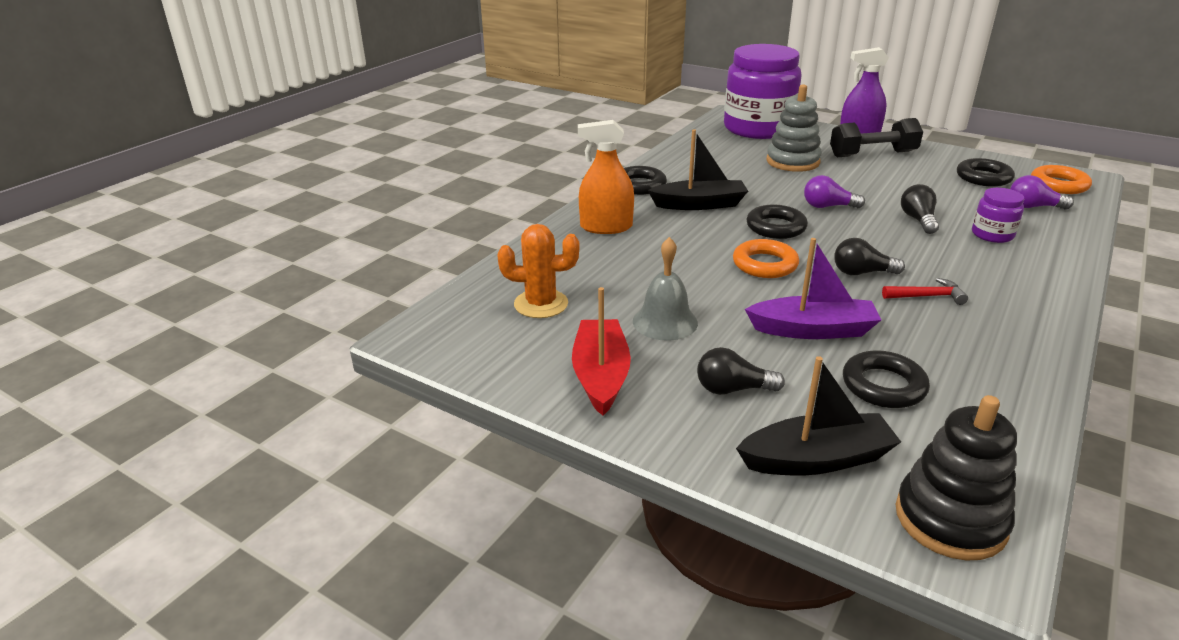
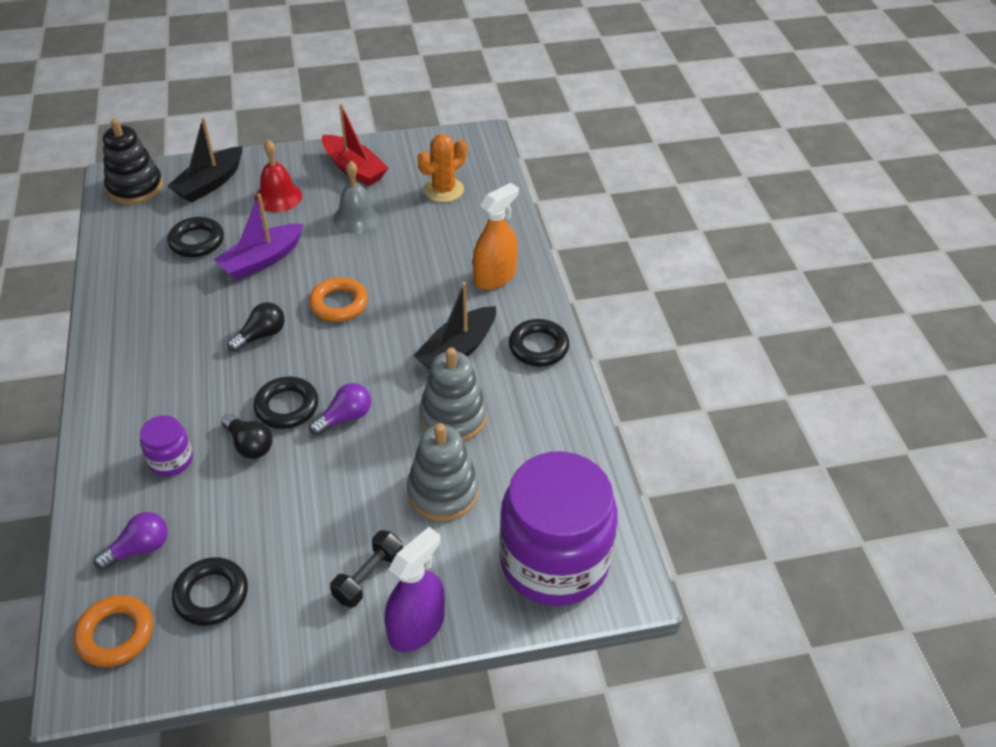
camera: 135 degrees right, 15 degrees up
(733, 389) = (278, 197): black light bulb -> red bell
(747, 181) = (453, 417): none -> grey stacking toy
(776, 227) = (366, 355): black ring -> black ring (287, 406)
(872, 154) = (368, 576): black dumbbell -> black dumbbell, size x0.66
(927, 296) = (200, 335): red hammer -> none

